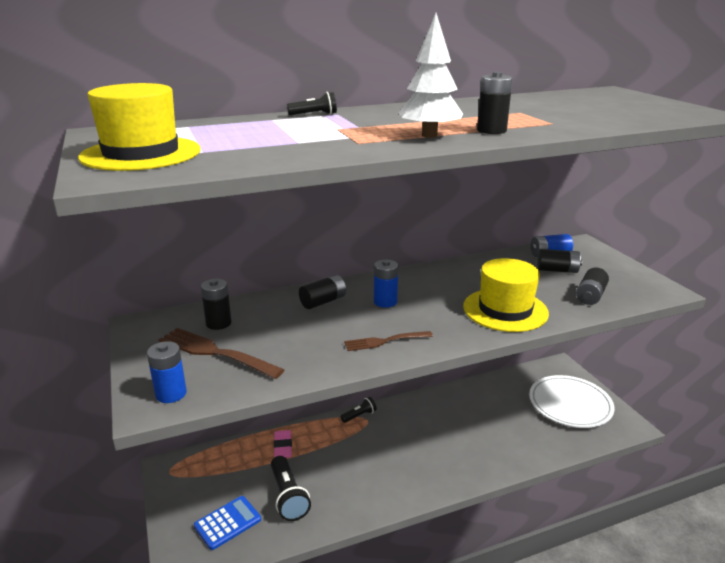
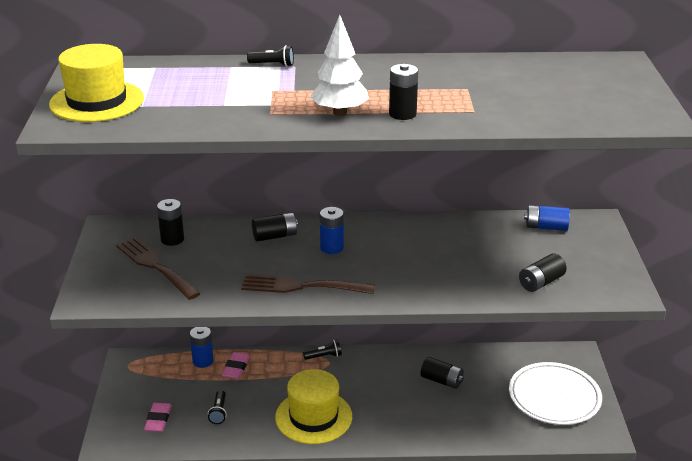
camera: 20 degrees right, 5 degrees up
(171, 394) = (104, 294): blue battery -> blue battery (203, 361)
(227, 523) = (158, 420): blue calculator -> pink eraser
(288, 497) = (219, 412): black flashlight -> black flashlight, size x0.58
(385, 341) = (303, 286): brown fork -> brown fork, size x1.58
(505, 310) = (439, 279): yellow hat -> yellow hat (313, 417)
(557, 270) = (535, 247): black battery -> black battery (441, 380)

